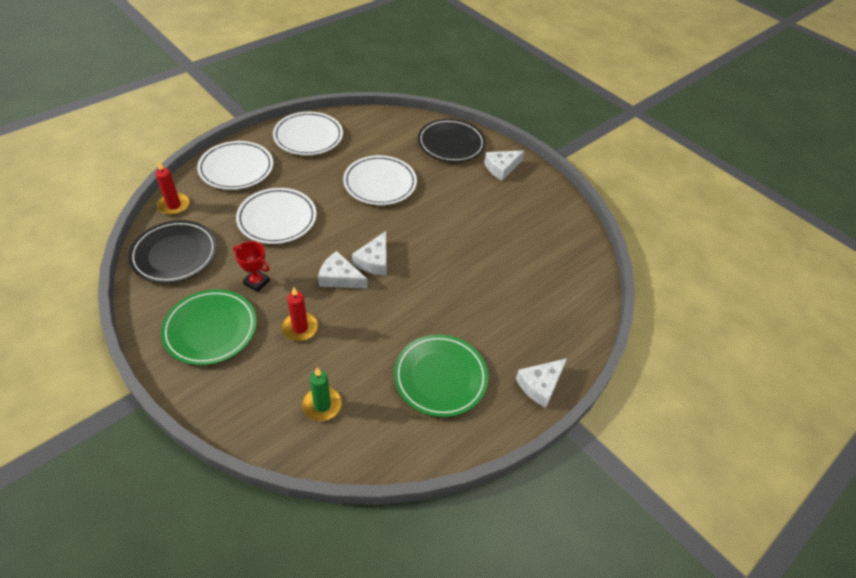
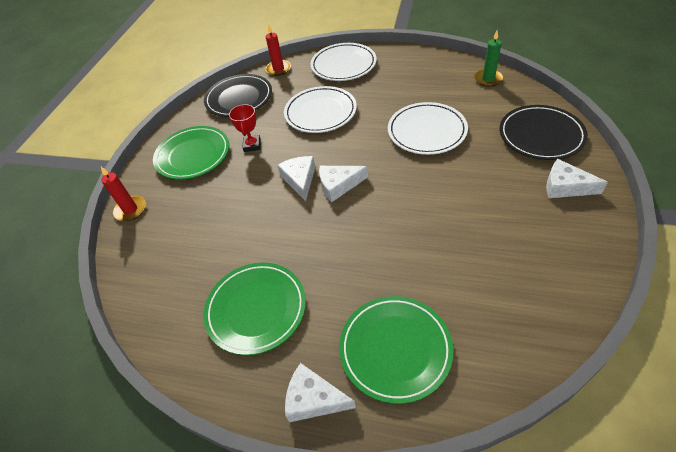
camera: 65 degrees right, 0 degrees up
(300, 328) = (232, 193): red candle -> red candle (130, 210)
(308, 137) = (421, 67): white plate -> none
(322, 405) = (172, 253): green candle -> green candle (488, 79)
(540, 322) = (395, 349): none -> green plate

